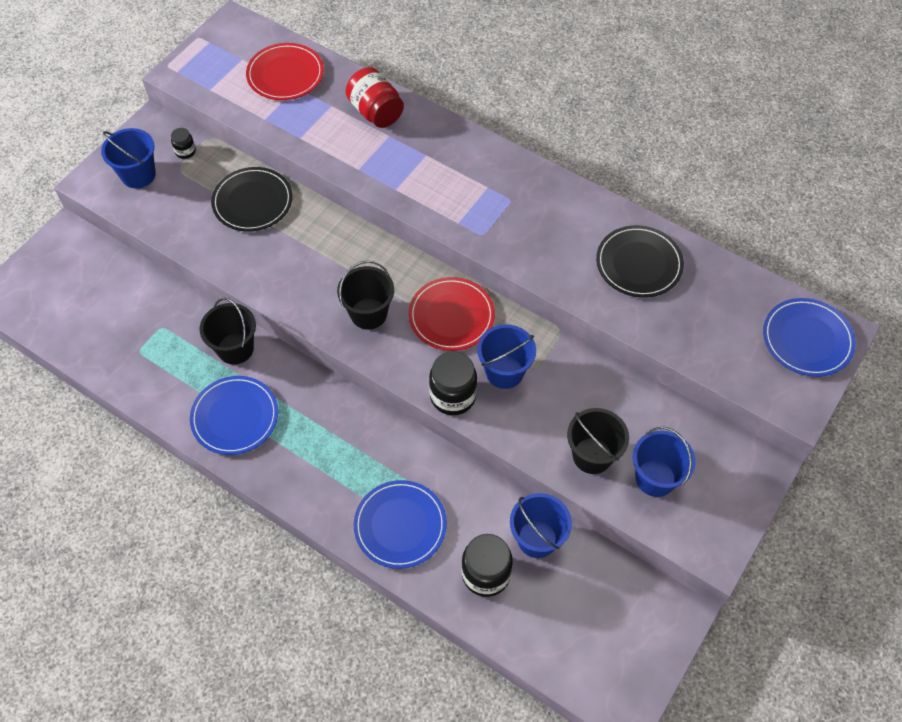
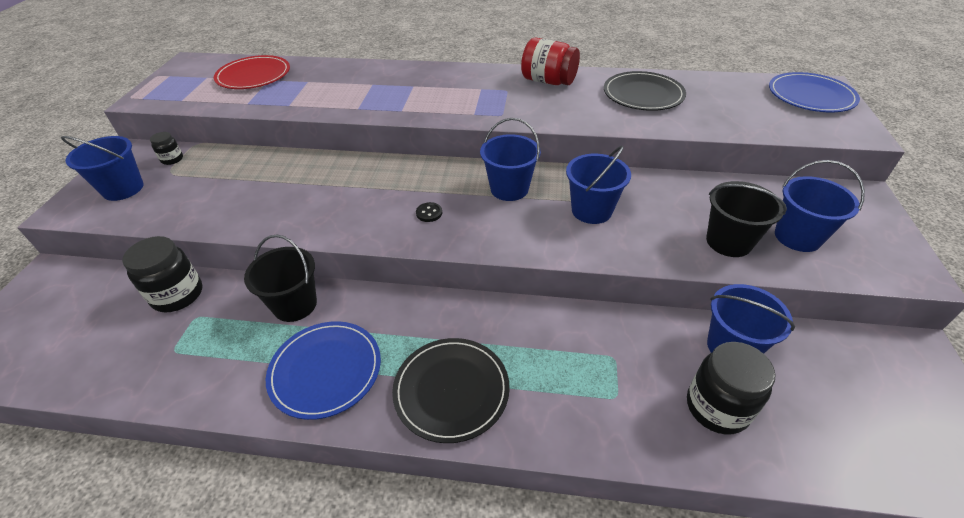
camera: 25 degrees left, 15 degrees down
(252, 201) = (260, 172): black plate -> black plate (451, 390)
(368, 313) = (429, 213): black bucket -> black button
(376, 112) = (351, 75): red jar -> red jar (548, 81)
(400, 525) = (587, 400): blue plate -> none
(451, 316) = (509, 189): red plate -> blue bucket
(453, 396) = (561, 246): black jar -> black jar (178, 295)

